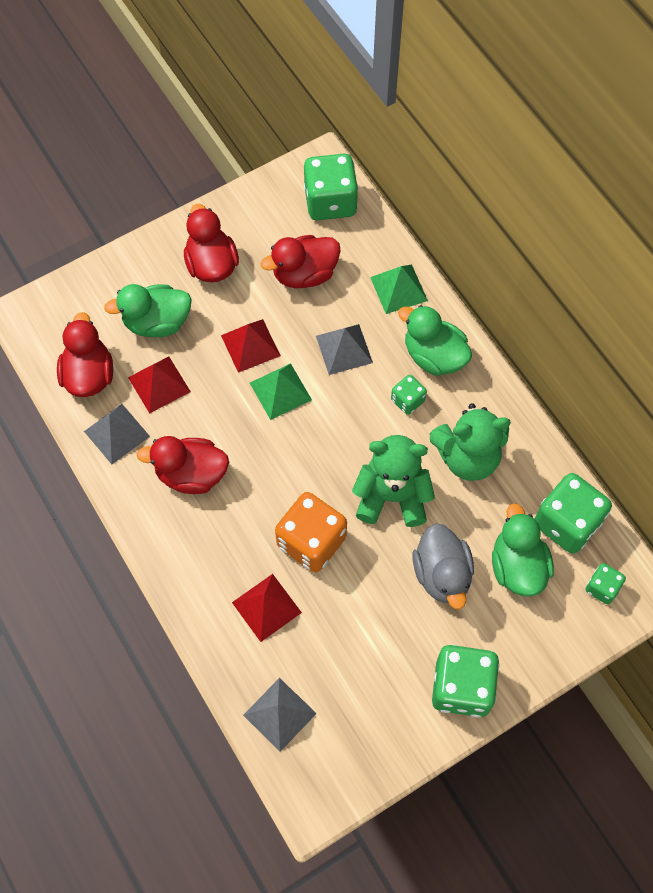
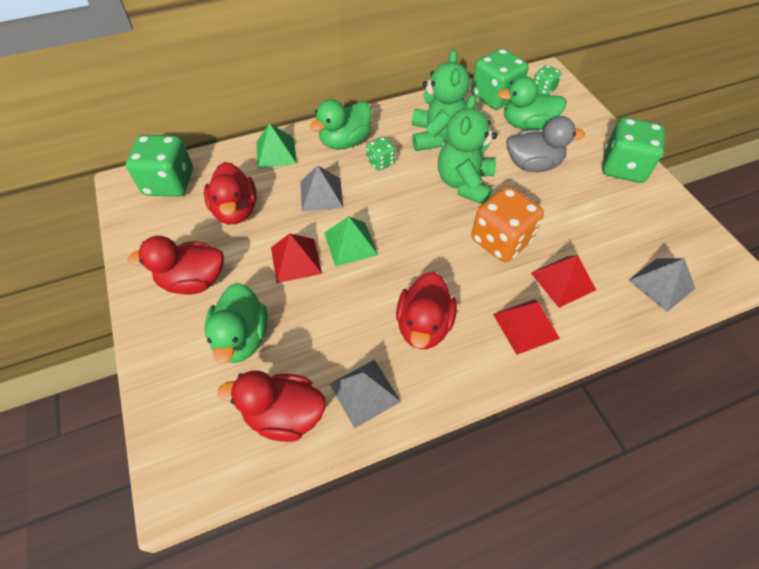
camera: 80 degrees left, 10 degrees down
(159, 384) = (316, 344): red pyramid -> red pyramid (525, 326)

